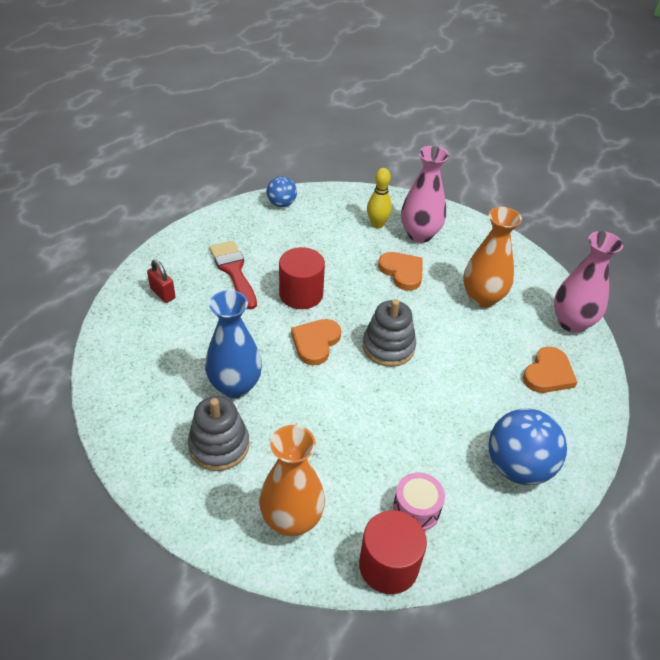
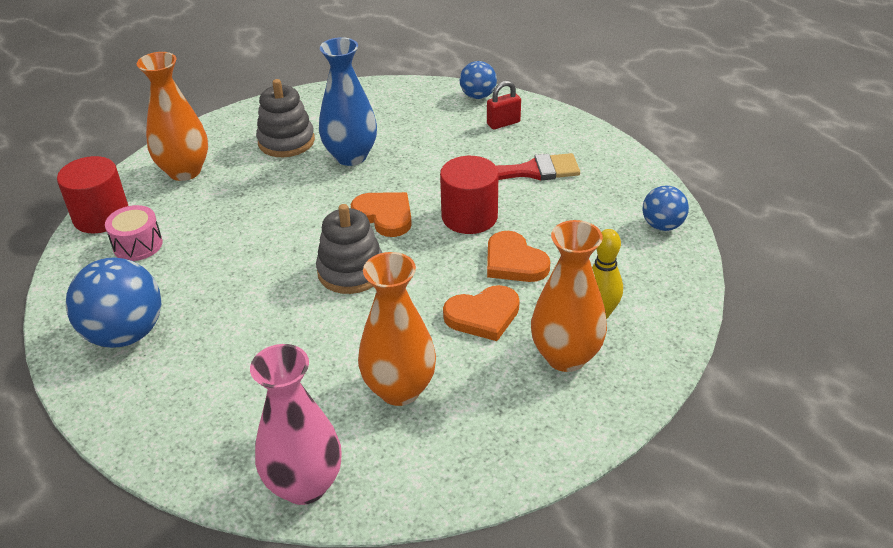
camera: 110 degrees right, 5 degrees down
(116, 316) = (478, 96): none -> blue ball
(419, 234) = (565, 356): pink vase -> orange vase
(548, 374) = (229, 414): orange heart -> orange heart (514, 262)

